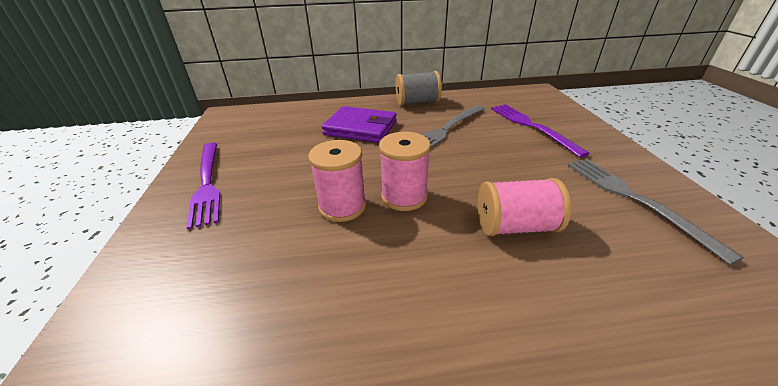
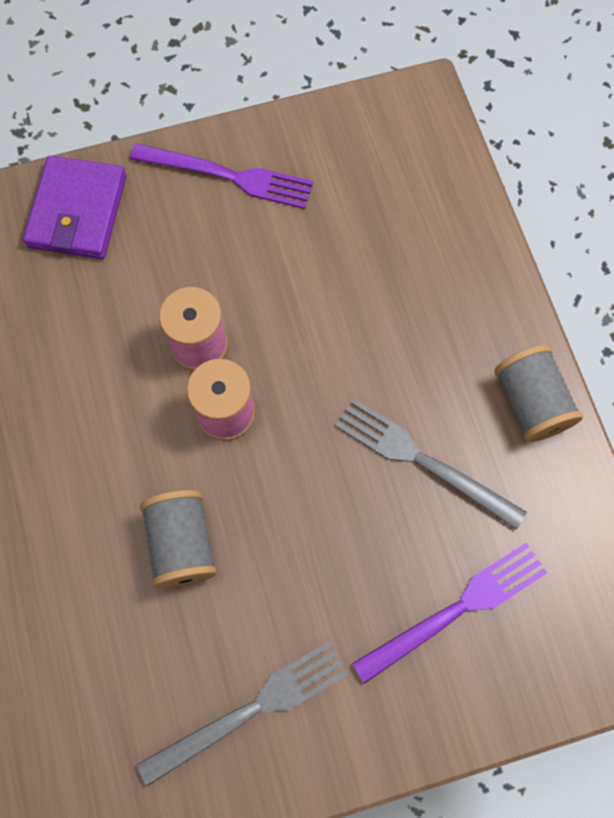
camera: 80 degrees right, 35 degrees up
(207, 183) = (228, 176): purple fork -> purple fork turned 135 degrees counterclockwise
(360, 128) = (405, 322): purple wallet -> purple wallet (77, 211)
(515, 226) = (182, 544): pink spool -> grey spool

